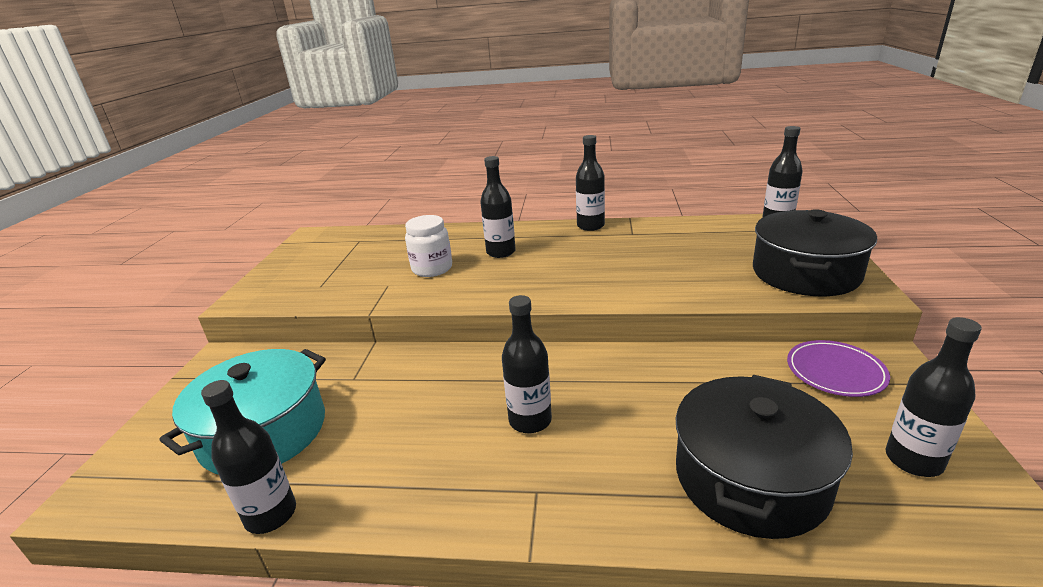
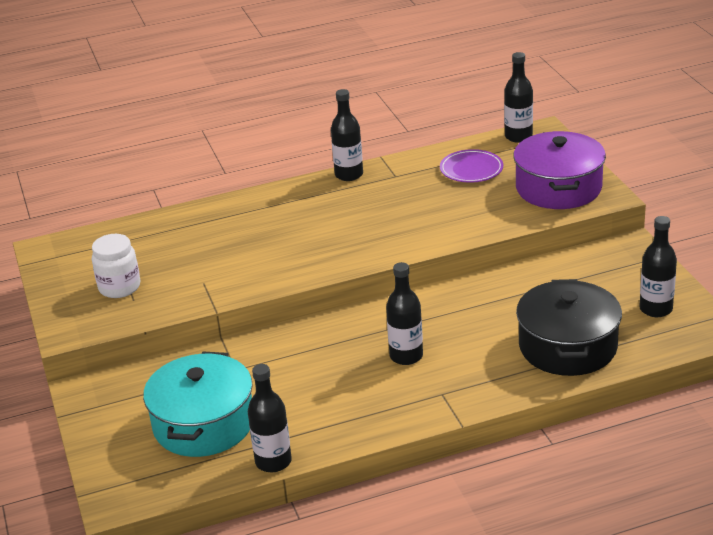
camera: 25 degrees left, 5 degrees up
(432, 269) = (230, 256): white jar -> white jar (119, 287)
(501, 252) = (283, 223): black bottle -> none
(805, 273) = (558, 188): black pot -> purple pot
(835, 371) = (599, 264): purple plate -> purple plate (471, 169)

